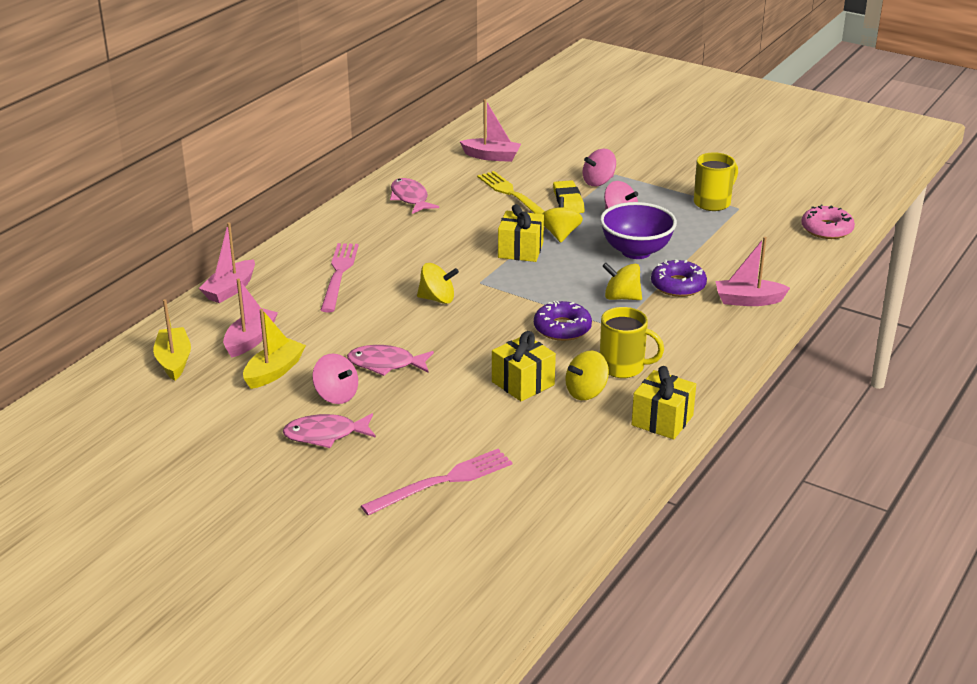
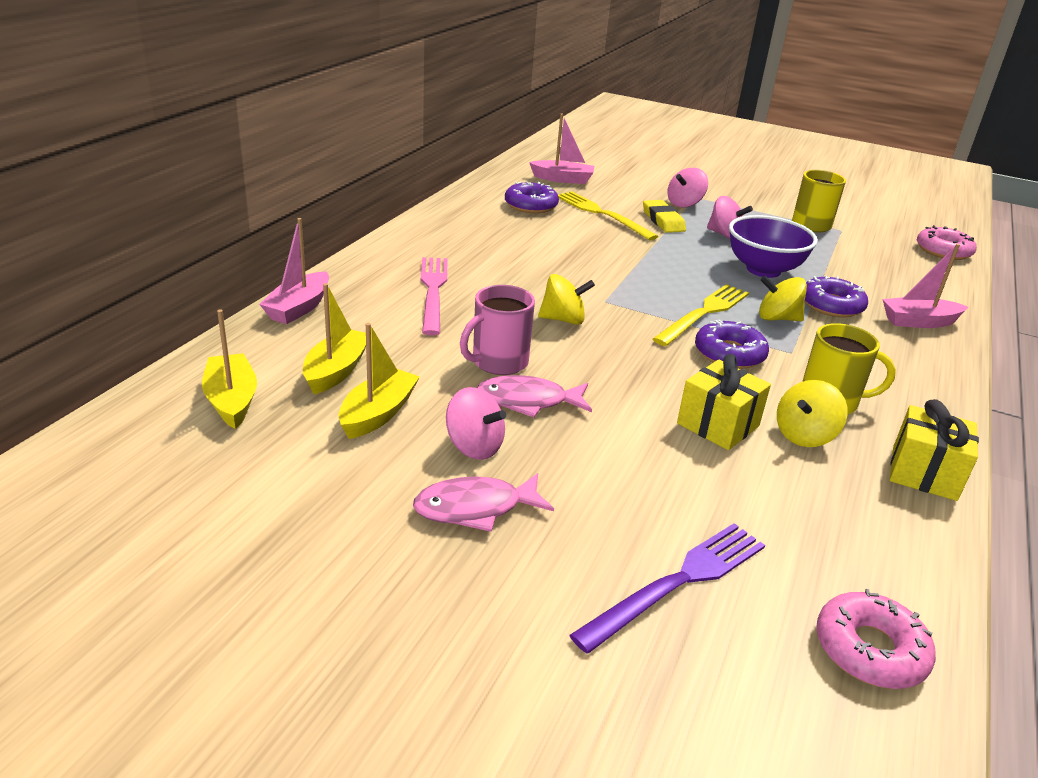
camera: 10 degrees left, 0 degrees up
(250, 340) = (336, 371): pink boat -> yellow boat
(373, 334) = (498, 362): none -> pink mug
(410, 198) = (491, 214): pink fish -> none
(443, 481) = (677, 582): pink fork -> purple fork
(450, 187) = (531, 205): none -> purple donut
(520, 250) = (636, 267): yellow gift -> none
(548, 522) = (870, 650): none -> pink donut
(559, 293) = (704, 313): none -> yellow fork
(560, 234) = (672, 252): yellow spinning top -> none

